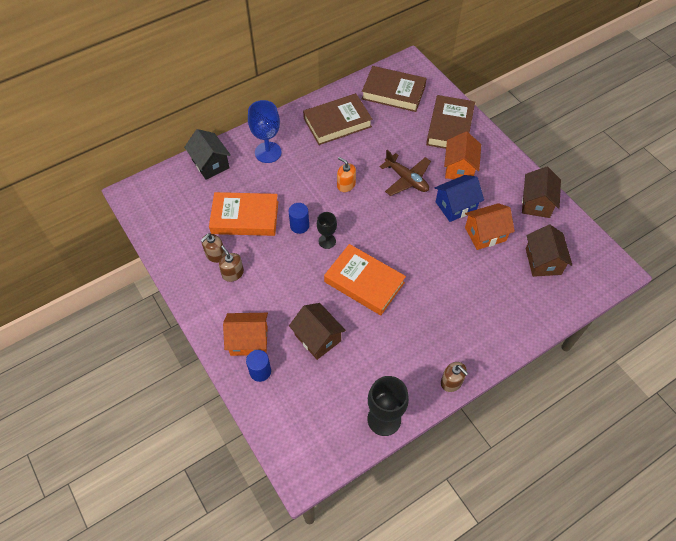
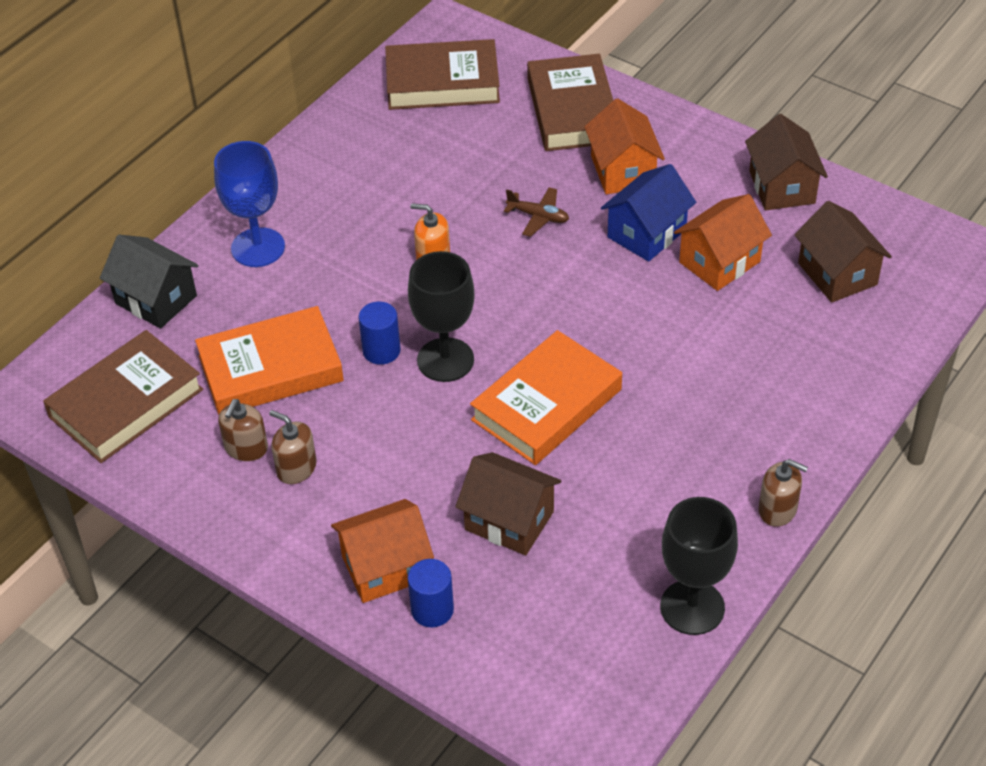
camera: 20 degrees left, 10 degrees down
(327, 241) = (445, 360): black goblet -> black goblet, size x1.66
(337, 122) = (364, 161): brown book -> brown book (126, 403)
(364, 282) = (547, 405): orange book -> orange book turned 60 degrees counterclockwise
(406, 179) = (538, 216): brown plane -> brown plane, size x0.61

